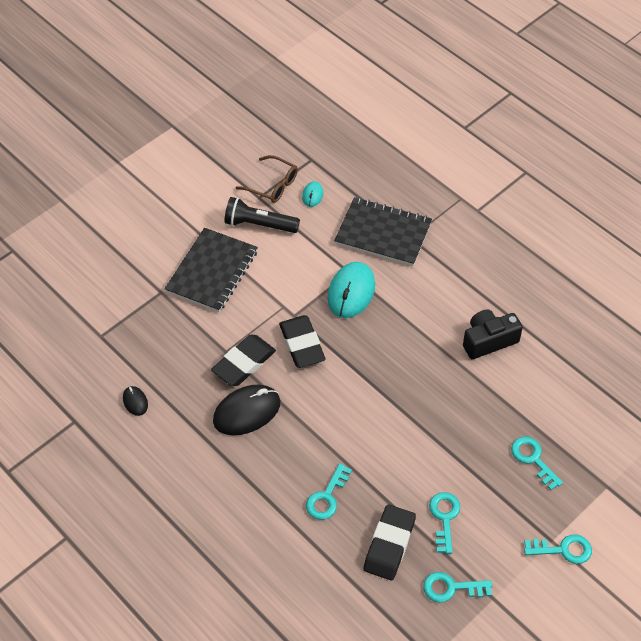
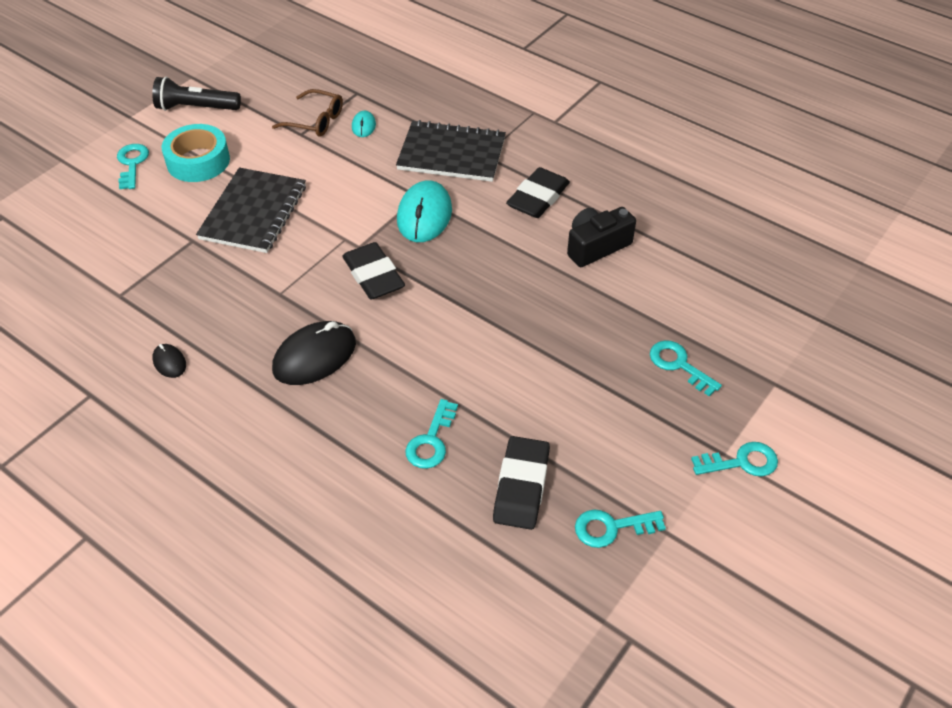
camera: 10 degrees left, 5 degrees down
(171, 215) = (198, 161): none -> turquoise tape
(244, 363) = (304, 304): black eraser -> black eraser (538, 197)
(259, 224) = (305, 160): black flashlight -> black flashlight (196, 108)
(444, 518) = (585, 445): turquoise key -> turquoise key (132, 164)

